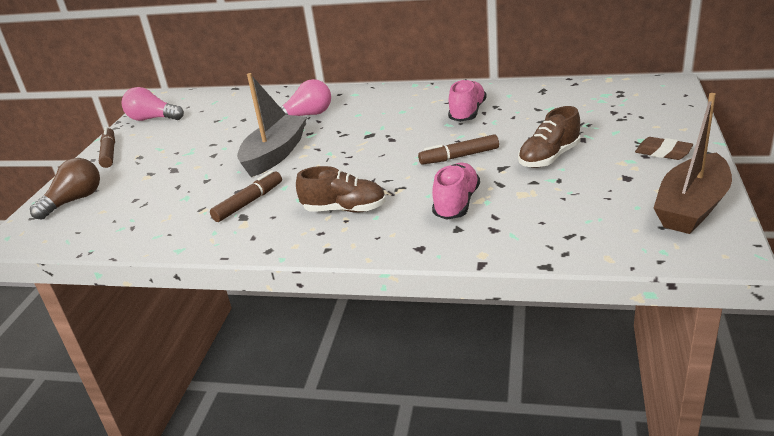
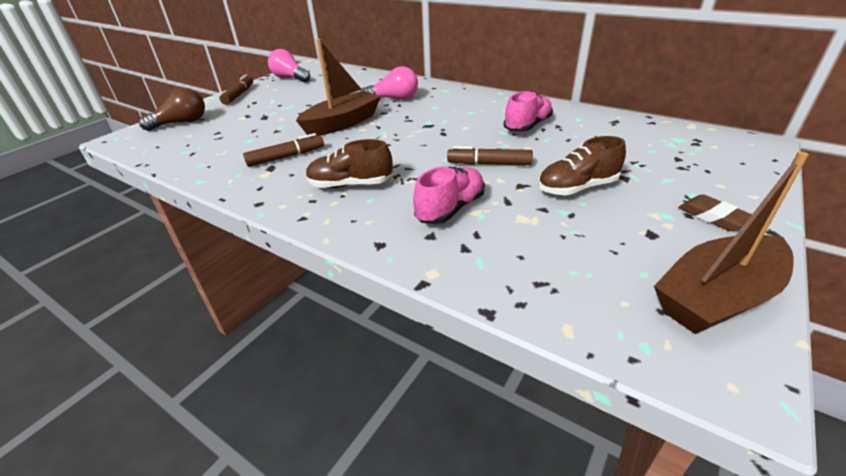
camera: 20 degrees right, 5 degrees up
(275, 154) = (342, 123): grey boat -> brown boat
(344, 209) = (350, 185): brown shoe -> brown shoe turned 150 degrees clockwise

